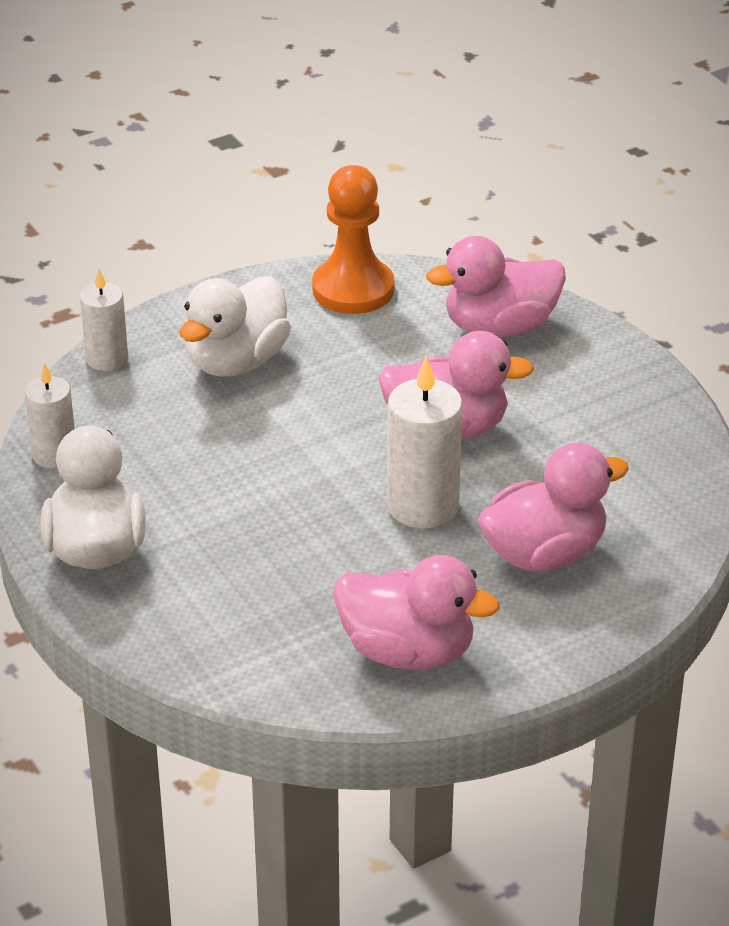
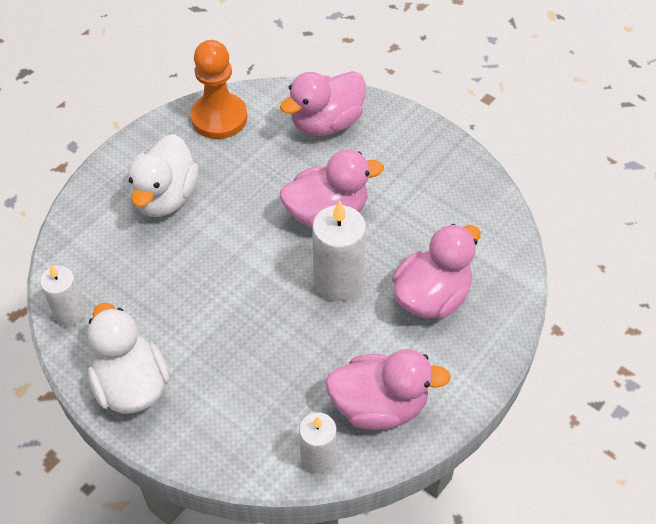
camera: 20 degrees left, 15 degrees up
(107, 359) = (75, 220): white candle -> white candle (318, 457)

